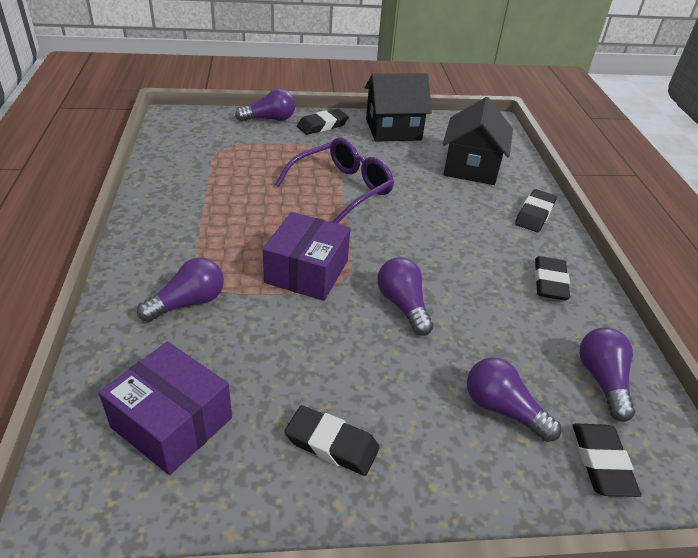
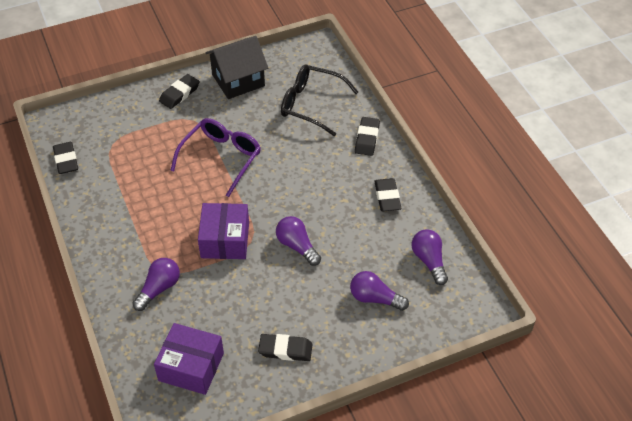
camera: 15 degrees left, 10 degrees up
(270, 119) = (133, 100): purple light bulb -> none
(471, 167) = (311, 104): black house -> black glasses
(601, 462) = (434, 312): black eraser -> black eraser (66, 160)

